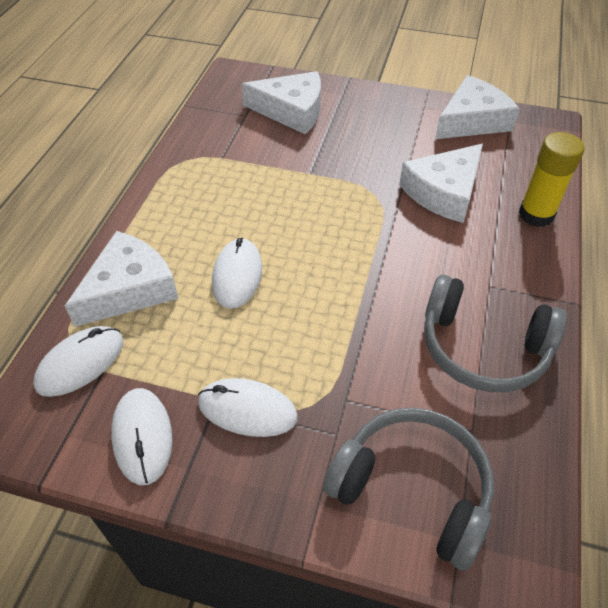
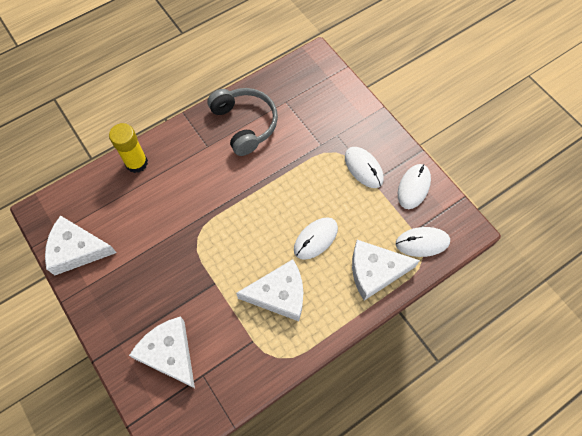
camera: 140 degrees left, 15 degrees up
(413, 489) = (327, 99): grey headphones -> none
(444, 192) = (161, 211): white cheese -> white cheese (279, 294)

